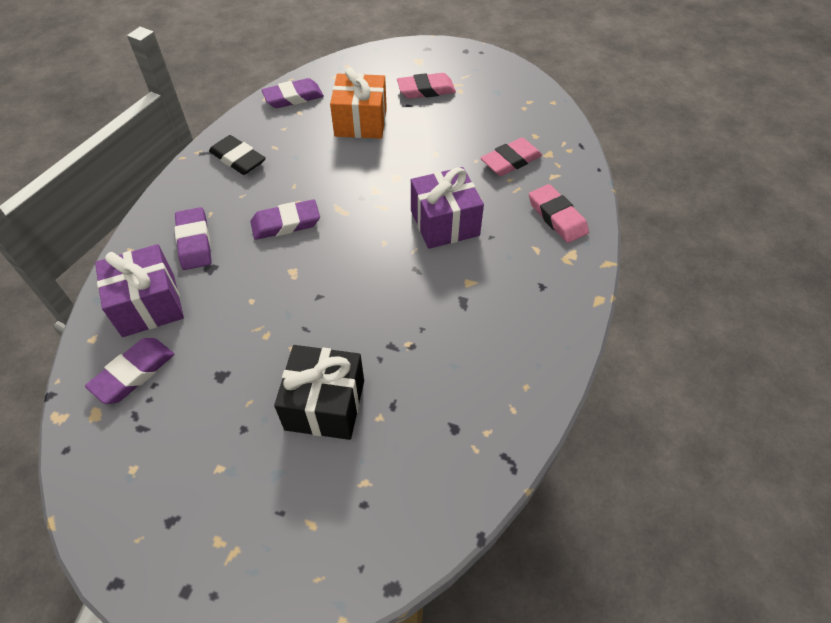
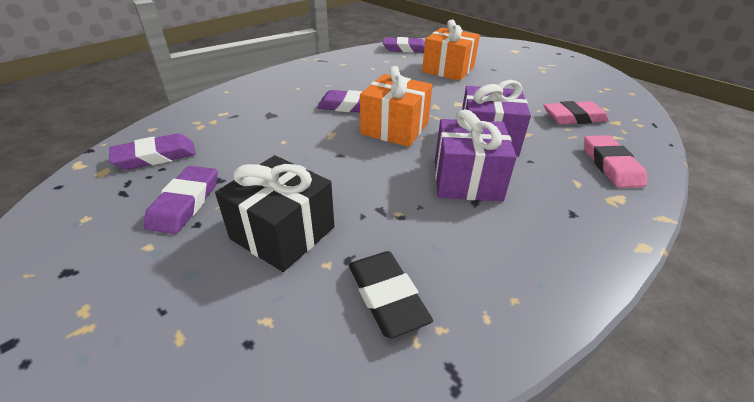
camera: 25 degrees right, 15 degrees down
(148, 305) = (208, 122): purple gift -> purple gift (466, 180)
(194, 242) = (273, 99): purple eraser -> purple eraser (185, 203)
(238, 159) = (341, 67): black eraser -> black eraser (386, 296)
(351, 239) = (395, 128): none -> orange gift
(426, 90) = (513, 65): pink eraser -> none

